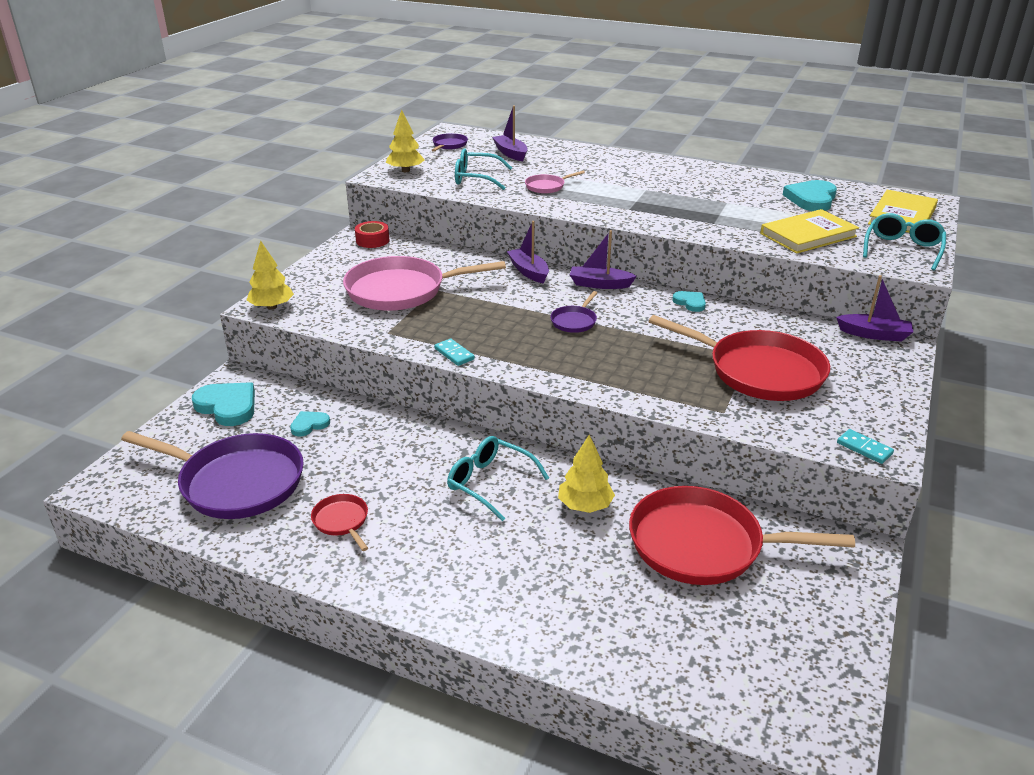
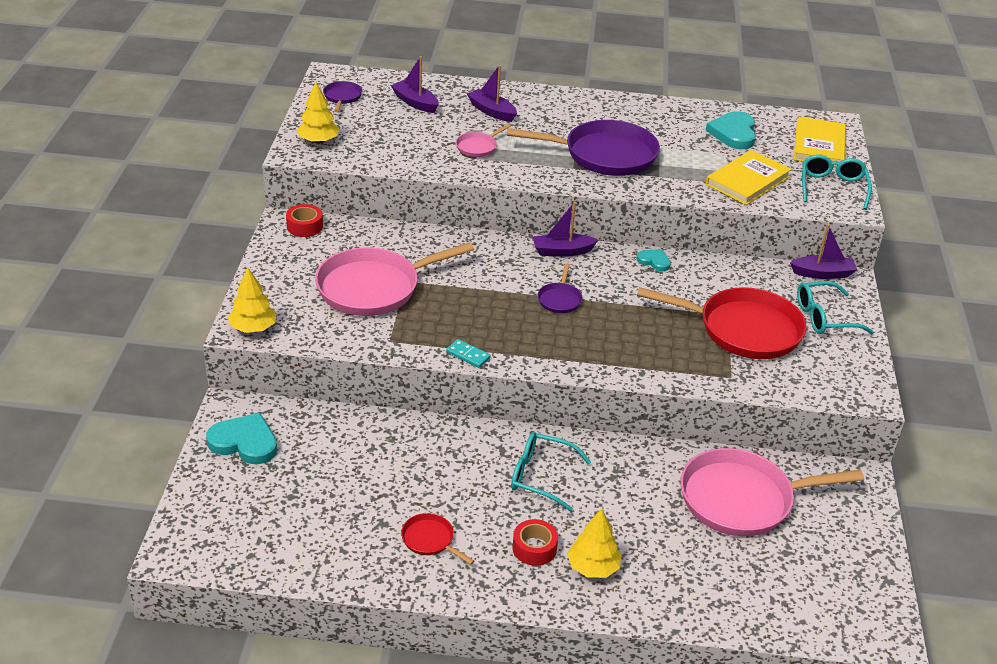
camera: 20 degrees left, 5 degrees up
(236, 482) = (307, 521): purple pan -> purple pan (604, 155)
(309, 425) = (340, 448): turquoise heart -> none
(444, 550) = (534, 548): none -> red tape
(476, 178) = (400, 143): turquoise glasses -> turquoise glasses (825, 317)
(529, 272) = (487, 245): purple boat -> purple boat (492, 111)
(585, 505) = (632, 482): yellow tree -> yellow tree (593, 567)
(703, 545) = (742, 499): red pan -> pink pan
(864, 448) = (852, 393): turquoise domino -> none

